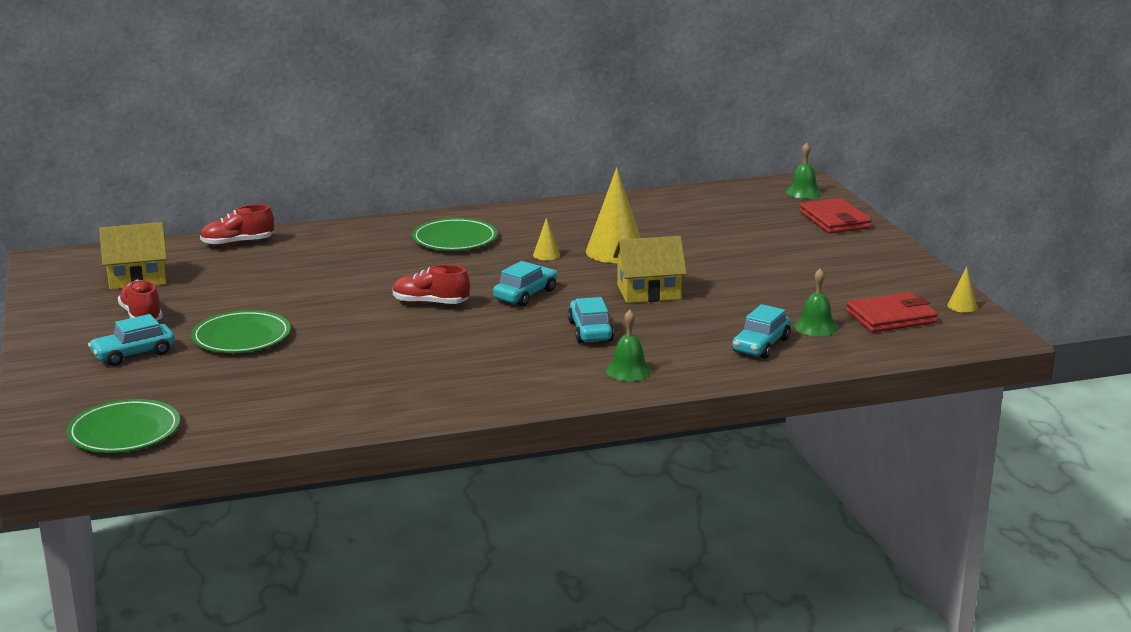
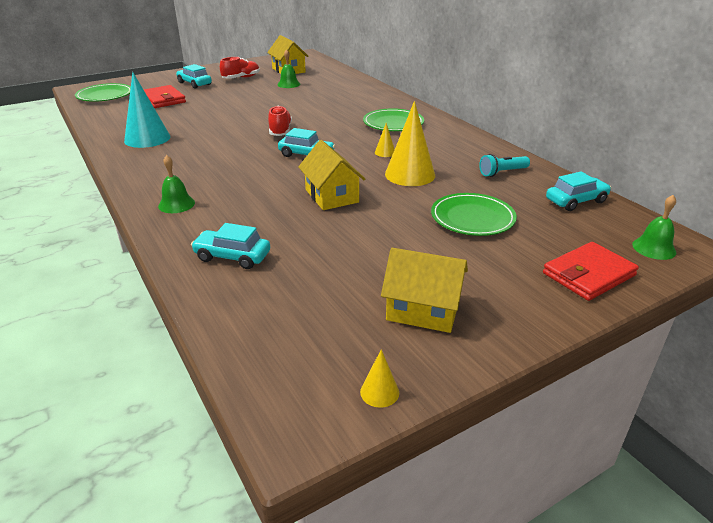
camera: 75 degrees right, 10 degrees up
(237, 243) = (348, 79): red shoe -> none
(241, 337) = (218, 98): green plate -> green plate (472, 218)
(390, 390) = (147, 138): none -> turquoise cone
(590, 331) = (247, 183): turquoise car -> turquoise car (576, 201)
(634, 213) = (502, 172): none -> turquoise flashlight
(816, 327) = (282, 283): green bell -> green bell (288, 84)
(869, 280) = (423, 310): none -> yellow house
(891, 317) = (323, 332): red wallet -> red wallet (163, 99)

